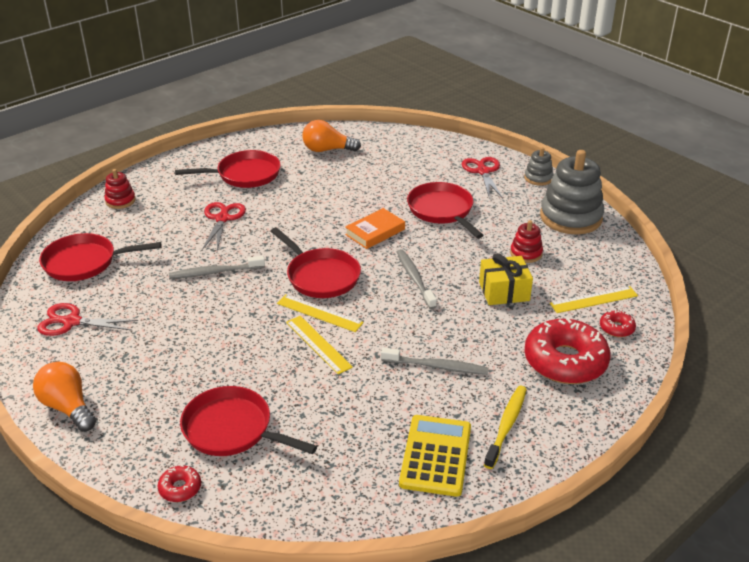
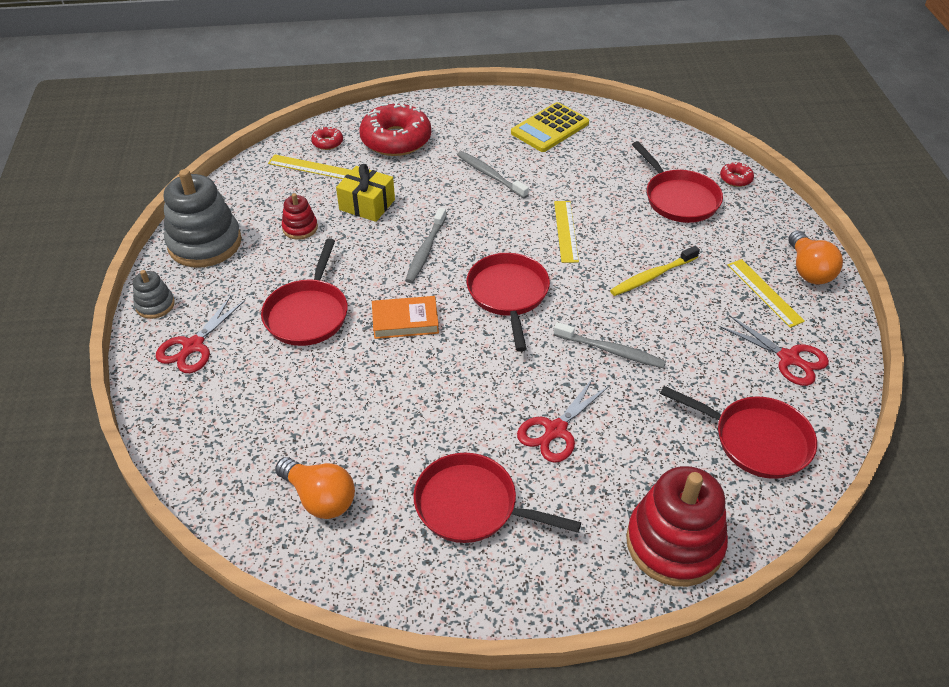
camera: 145 degrees left, 10 degrees up
(120, 201) = (674, 543): red stacking toy -> red stacking toy, size x2.04
(319, 313) = (542, 257): yellow ruler -> yellow ruler (764, 292)
(506, 426) = (486, 124): yellow toothbrush -> yellow toothbrush (652, 276)

